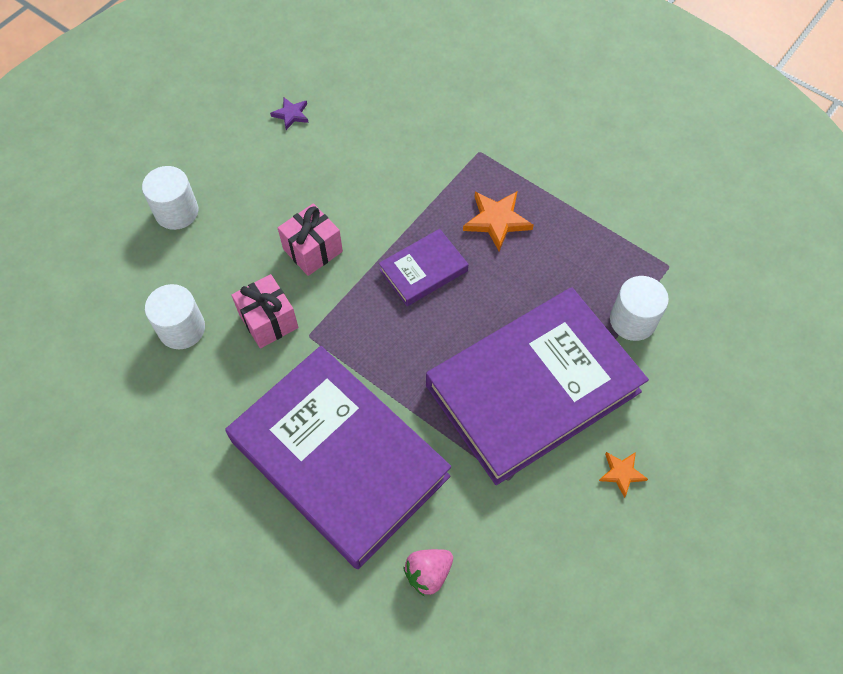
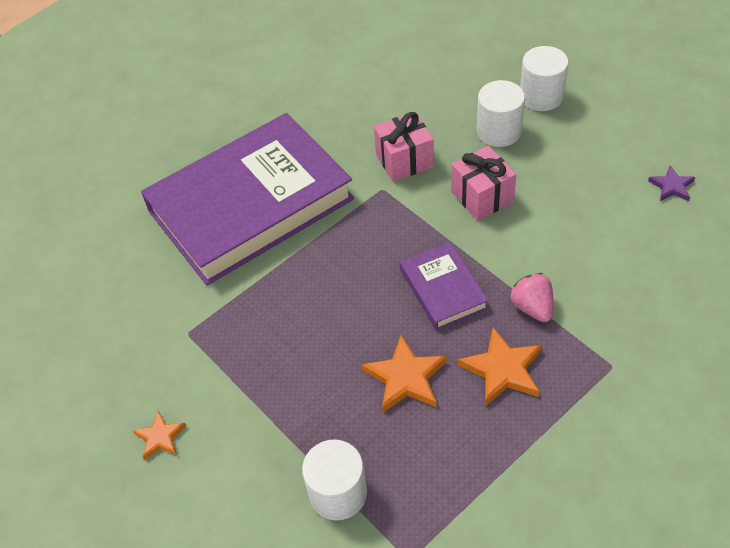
camera: 105 degrees right, 10 degrees down
(182, 329) = (408, 101): white cylinder -> white cylinder (499, 131)
(428, 573) = (126, 259): pink strawberry -> pink strawberry (532, 307)
(518, 287) = (405, 378): none -> orange star
(533, 388) = (278, 370): purple book -> none

